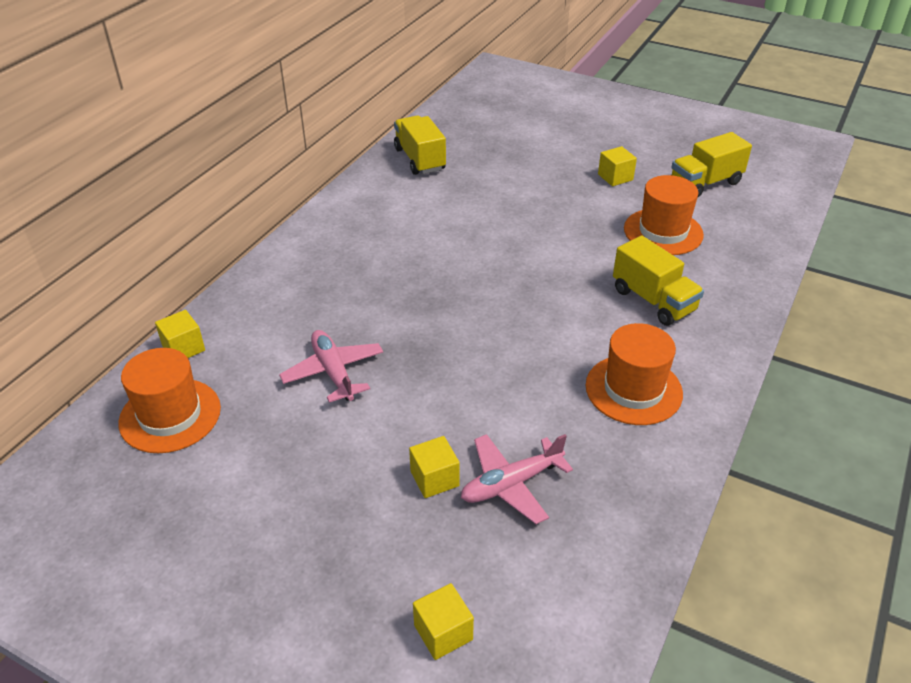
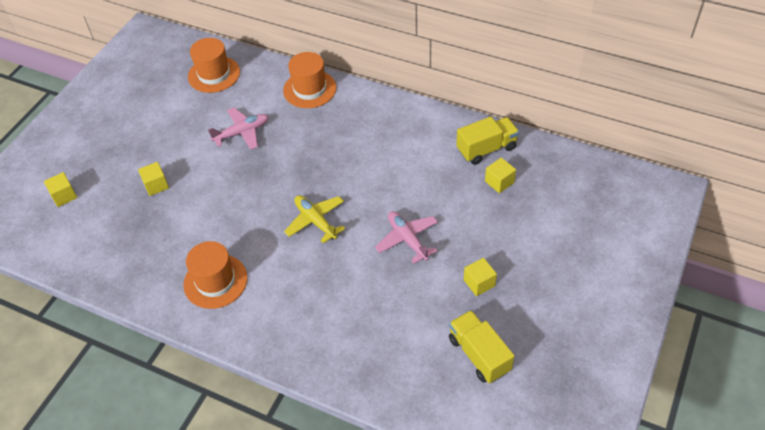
camera: 90 degrees right, 10 degrees up
(183, 348) = (265, 67): yellow cube -> yellow cube (499, 182)
(511, 484) = (147, 219): pink plane -> pink plane (407, 239)
(524, 293) = (315, 221): none -> yellow plane
(653, 300) = (307, 299): yellow truck -> none
(663, 232) = (397, 313): orange hat -> orange hat (309, 89)

